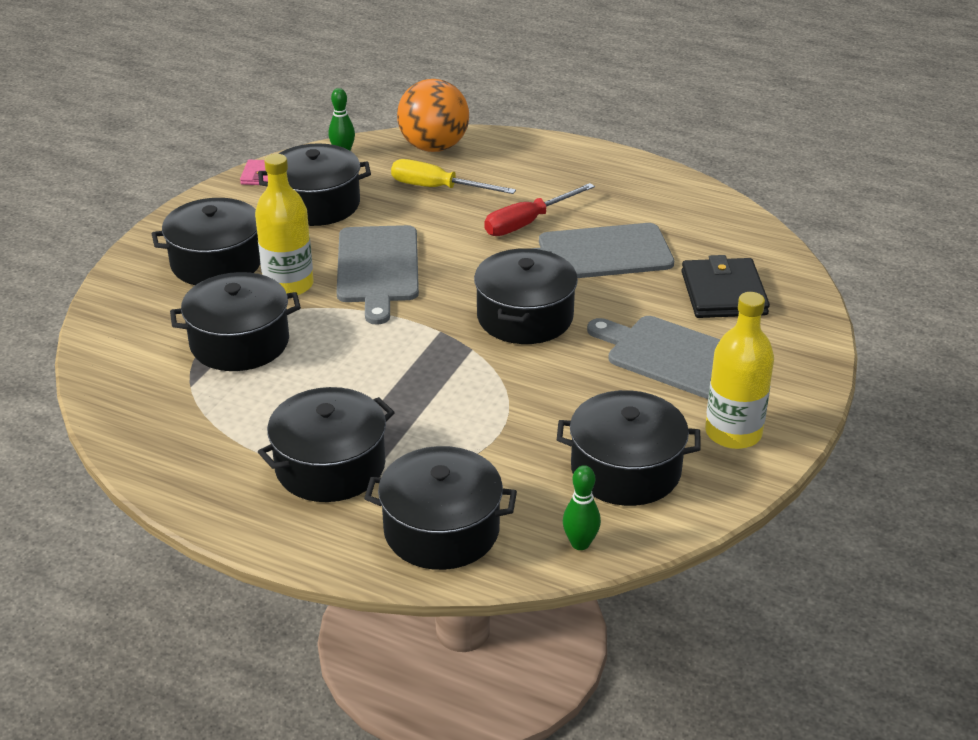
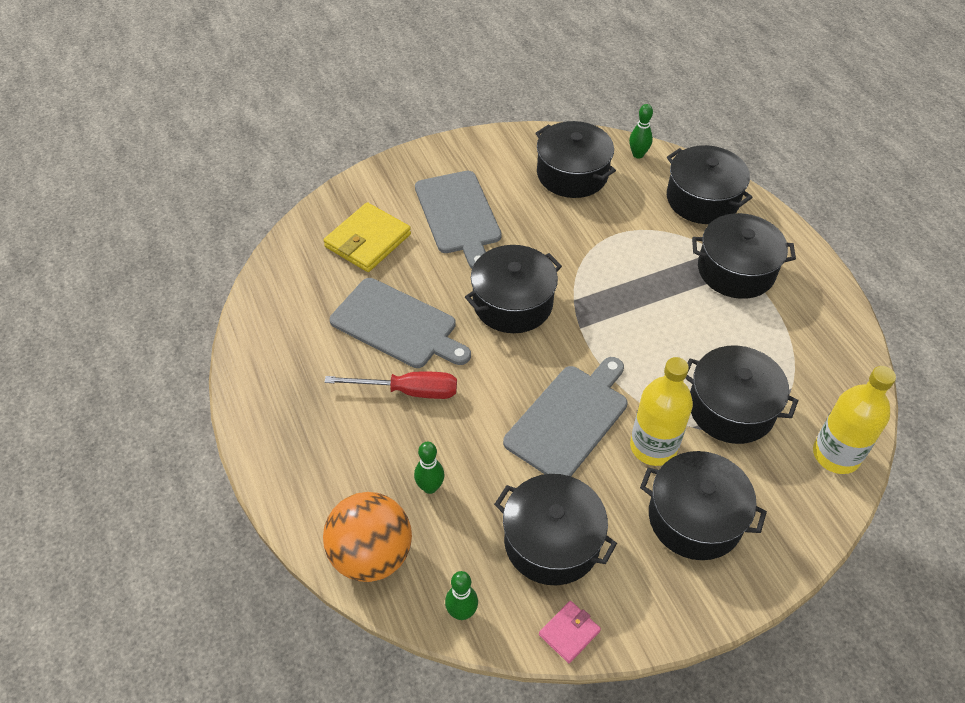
camera: 140 degrees left, 15 degrees up
(438, 188) = (430, 487): yellow screwdriver -> green bowling pin
(723, 293) = (368, 240): black wallet -> yellow wallet
(733, 433) = (491, 159): yellow bottle -> yellow bottle (836, 455)

